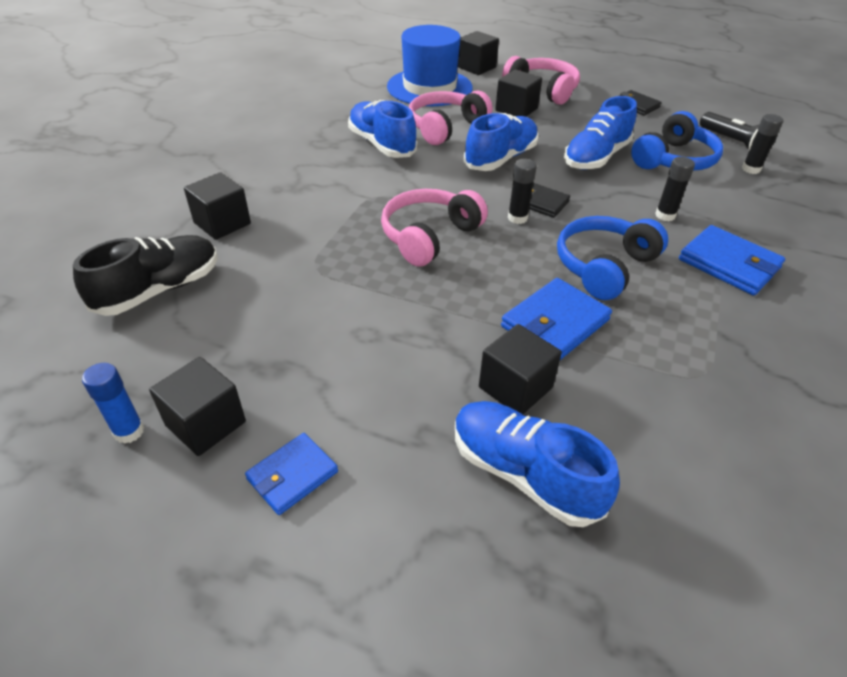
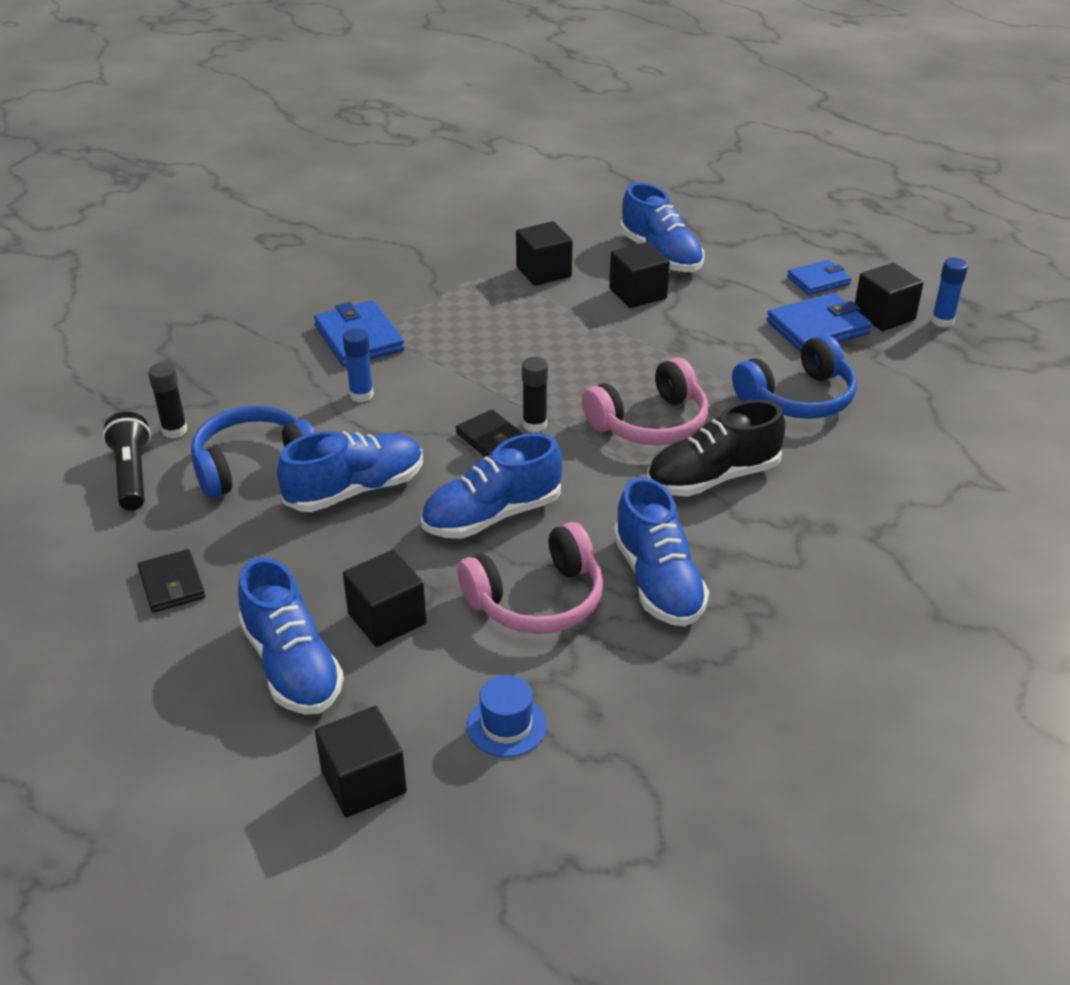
camera: 160 degrees left, 5 degrees down
(159, 290) = (952, 420): black shoe -> black shoe (712, 478)
(222, 223) = (898, 487): black cube -> black cube (543, 272)
(429, 87) = (506, 725): blue hat -> blue hat, size x0.44
(542, 90) = (292, 665): pink headphones -> blue shoe
(555, 323) = (574, 325): blue wallet -> blue wallet (817, 327)
(604, 266) = (485, 359): blue headphones -> blue headphones (797, 398)
(665, 215) = (361, 395): black glue stick -> blue glue stick

